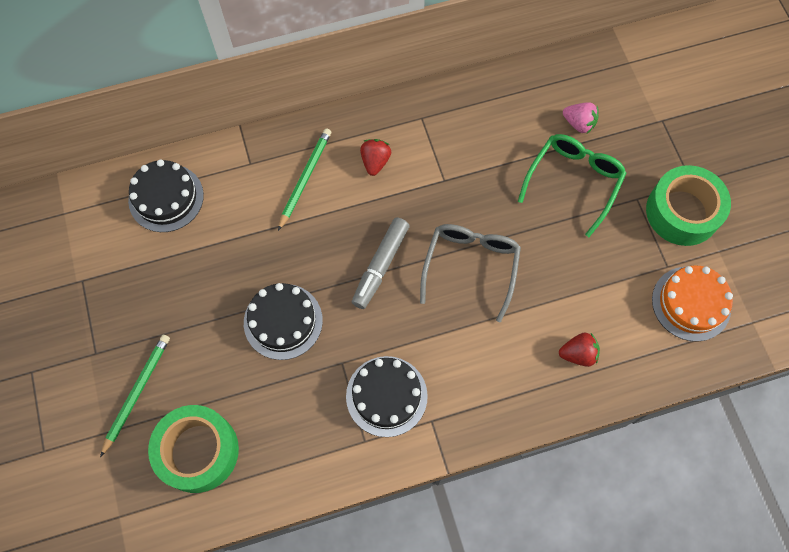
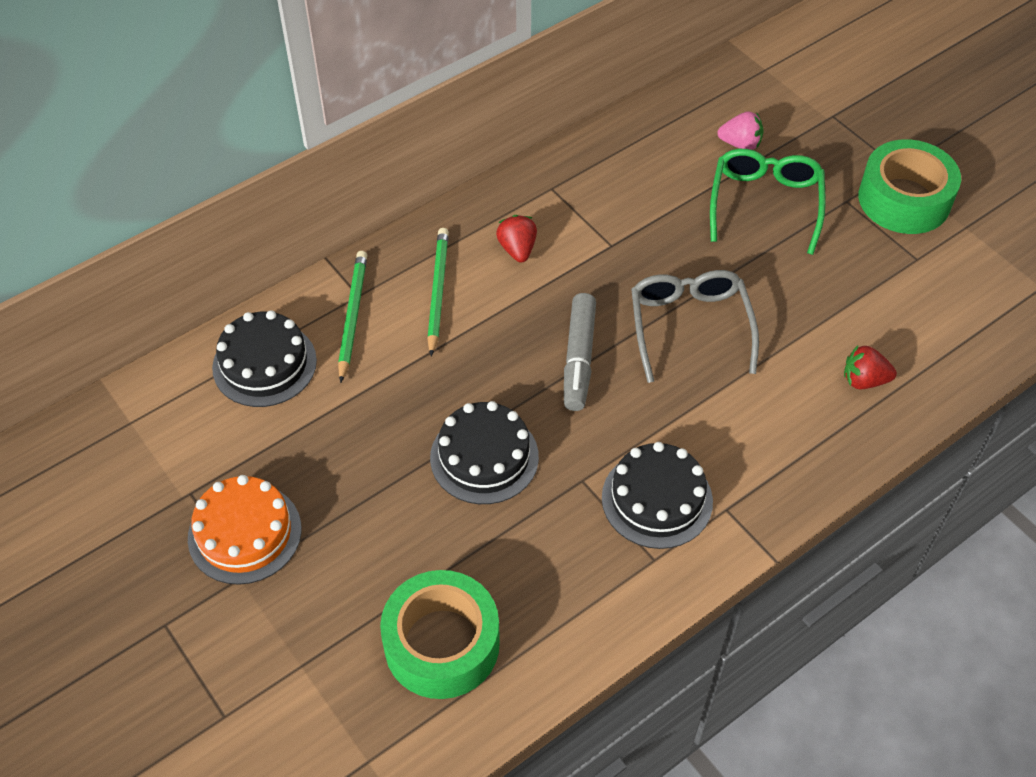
camera: 20 degrees left, 15 degrees down
(137, 392) = (326, 601): green pencil -> green pencil (352, 316)
(578, 354) = (864, 380): red strawberry -> red strawberry turned 150 degrees counterclockwise
(691, 303) = (964, 288): orange cake -> orange cake (244, 533)

